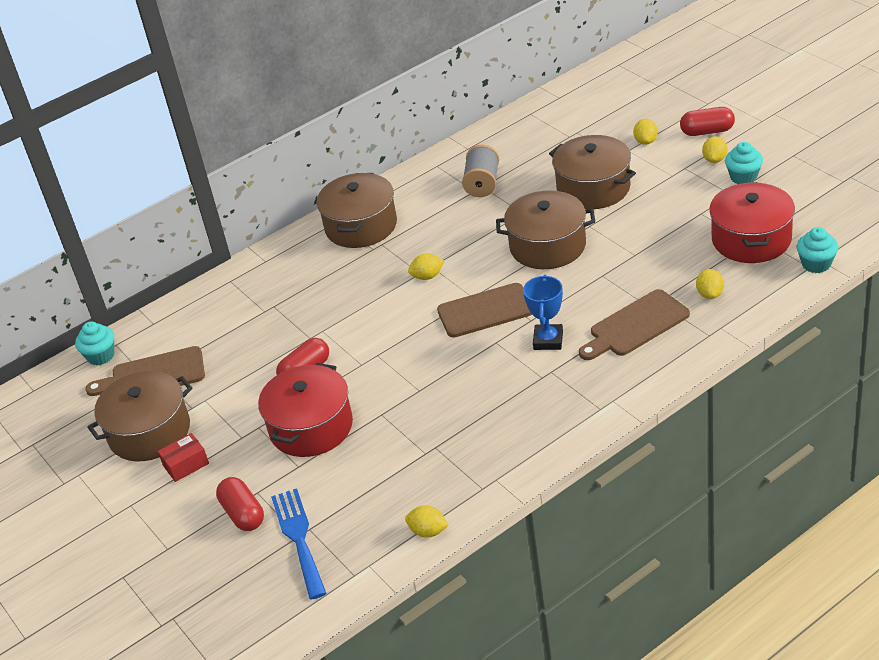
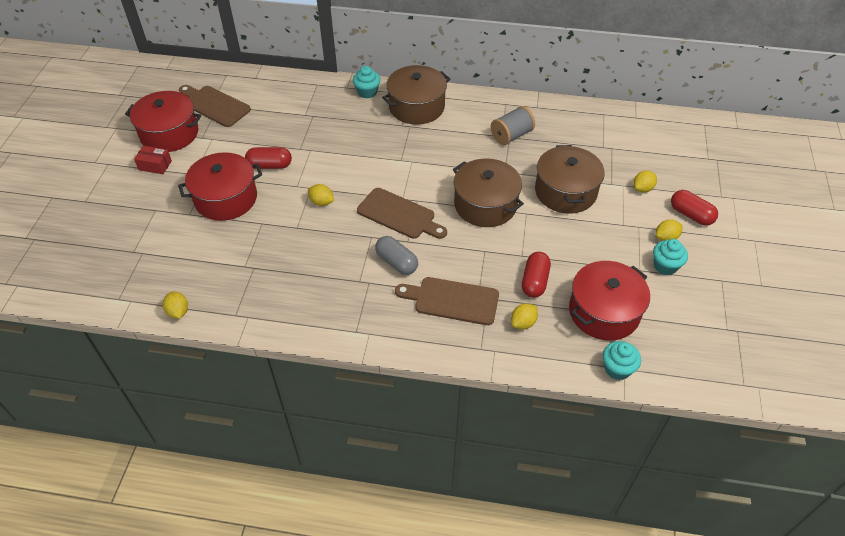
camera: 40 degrees right, 10 degrees up
(101, 356) = (213, 75): turquoise cupcake -> turquoise cupcake (367, 92)
(149, 432) = (169, 133): brown pot -> red pot
(243, 514) = (133, 215): red capsule -> red capsule (534, 281)
(299, 538) = (131, 253): blue fork -> none
(427, 276) = (401, 165): yellow lemon -> yellow lemon (321, 202)
(548, 340) = (396, 262): blue trophy -> grey capsule

